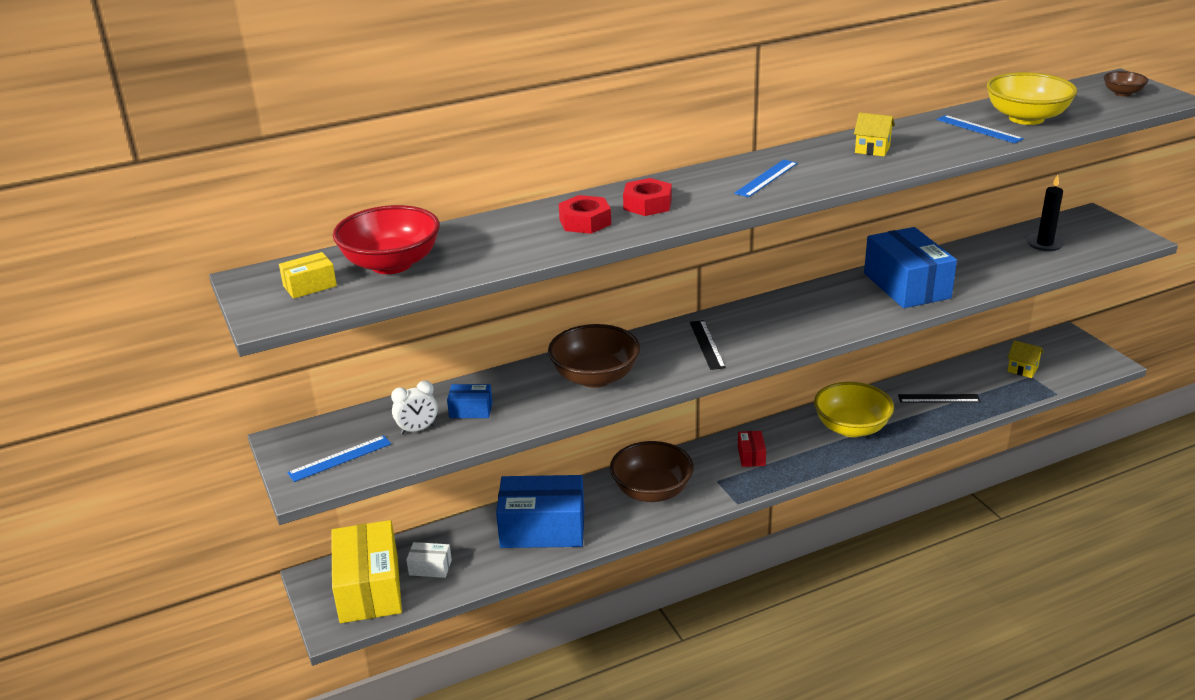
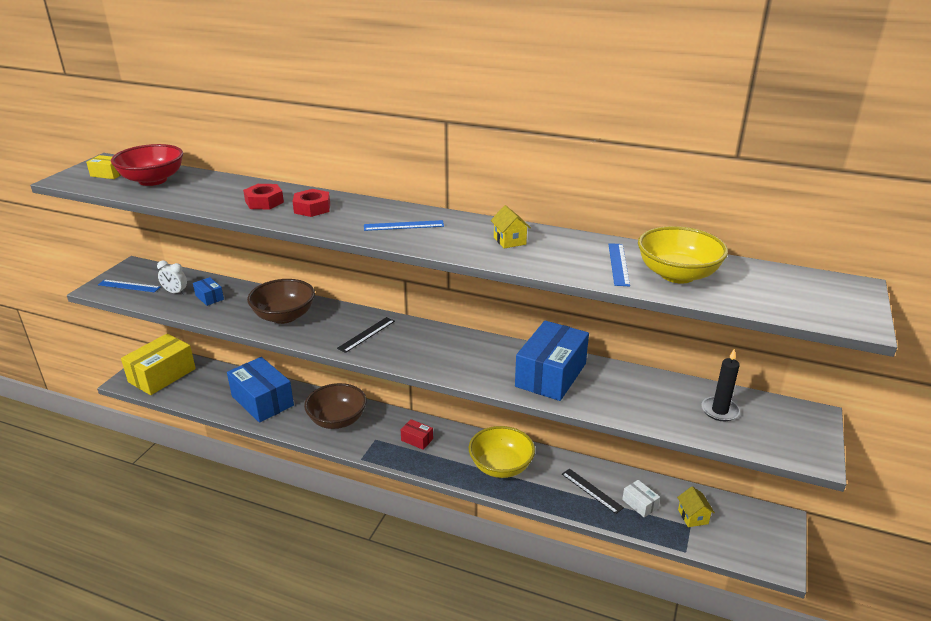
camera: 45 degrees right, 0 degrees up
(430, 567) = (195, 384): white box -> white box (640, 504)
(751, 456) = (417, 439): red box -> red box turned 75 degrees clockwise
(1122, 93) = (821, 297): brown bowl -> none

